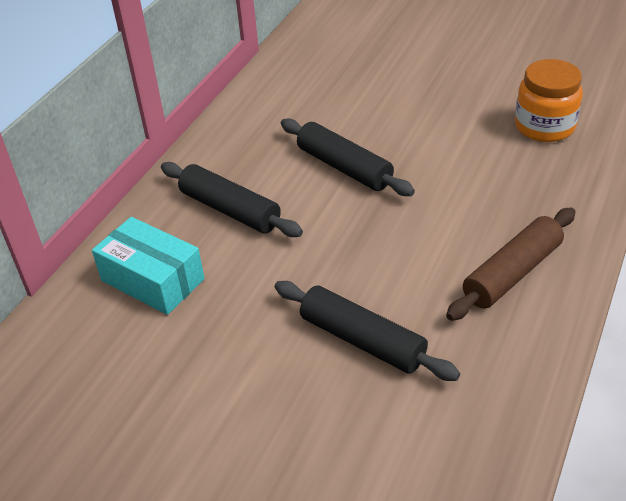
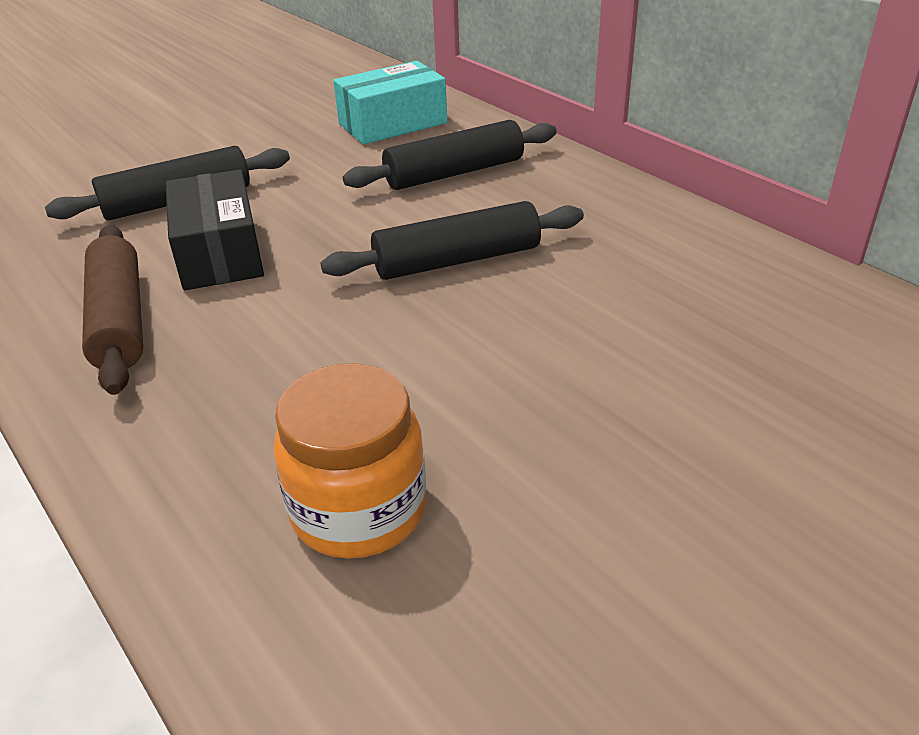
camera: 115 degrees right, 5 degrees down
(411, 271) = (220, 253): none -> black box

